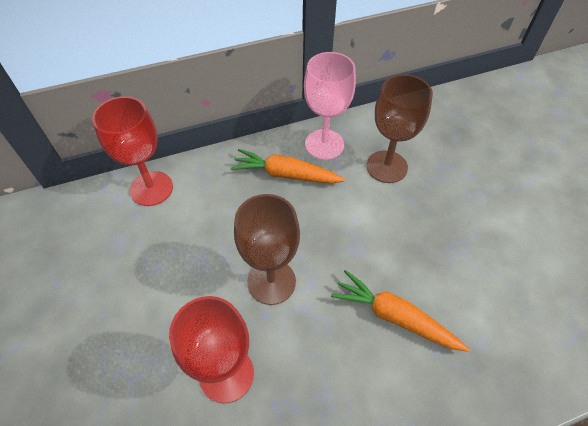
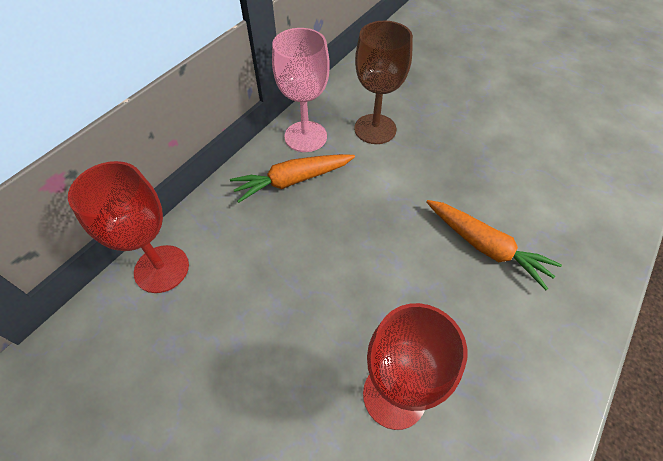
camera: 35 degrees left, 0 degrees up
(271, 282) = (362, 283): brown goblet -> none
(394, 316) = (486, 247): orange carrot -> orange carrot turned 135 degrees counterclockwise

